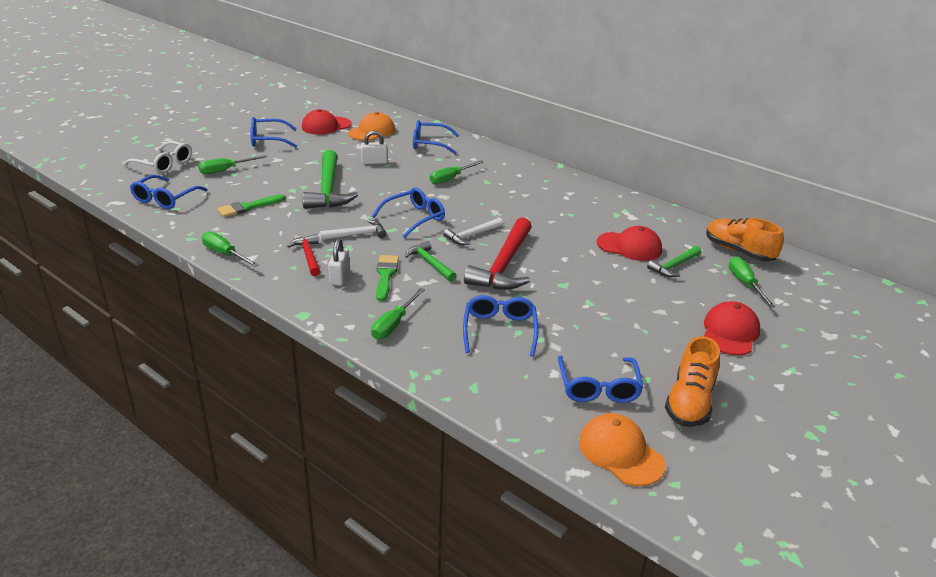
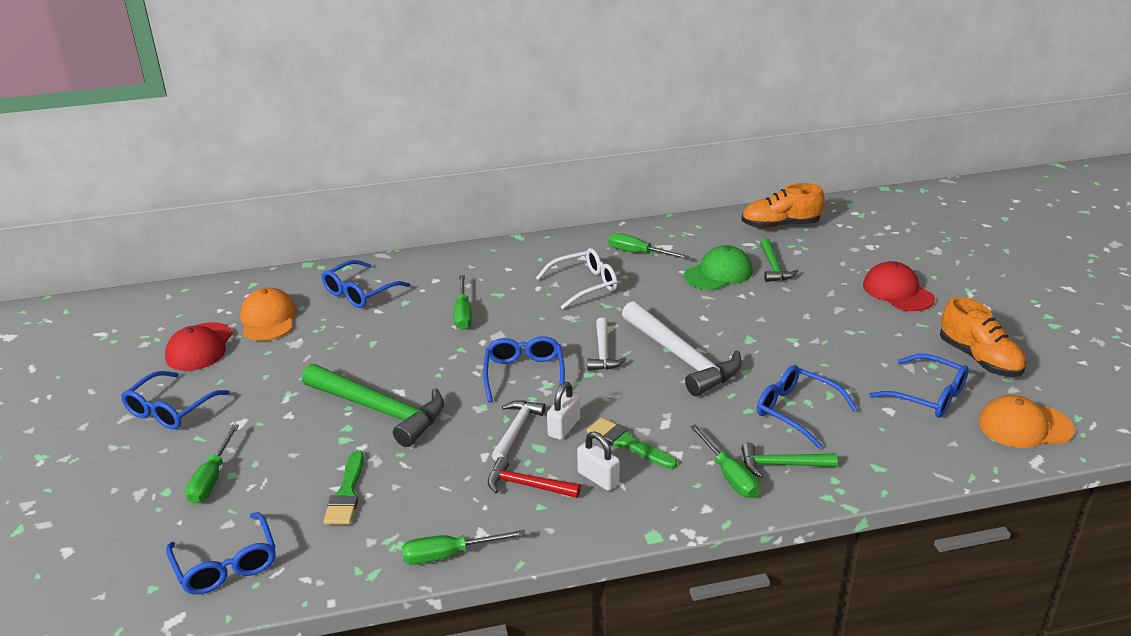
camera: 50 degrees left, 0 degrees up
(164, 164) = (111, 534): white glasses -> white glasses (584, 285)
(374, 162) = (353, 349): white padlock -> white padlock (564, 427)
(430, 263) = (631, 403): green hammer -> green hammer (781, 465)
(504, 265) = (682, 358): red hammer -> white hammer
(629, 247) = (718, 273): red cap -> green cap
(745, 284) = (833, 248): green screwdriver -> green screwdriver (638, 253)

